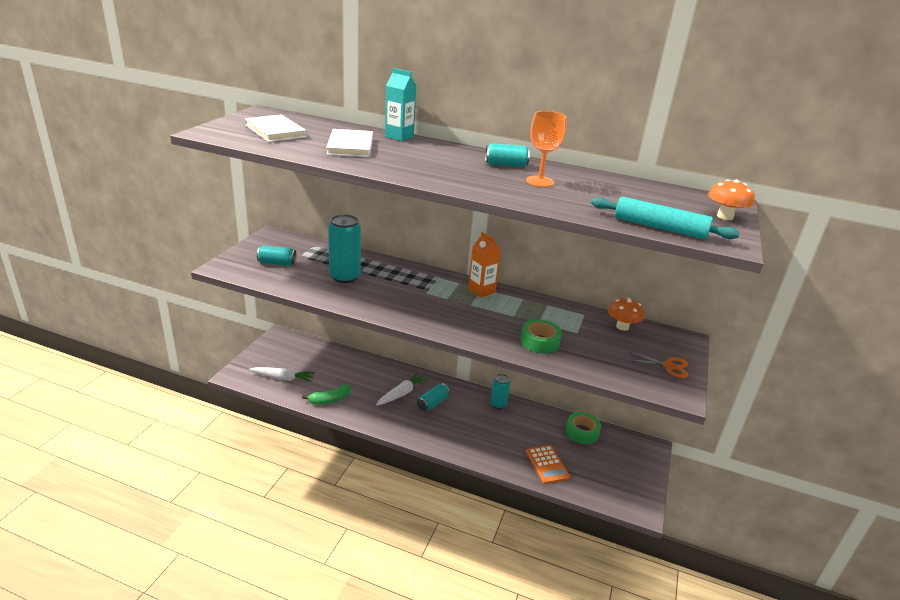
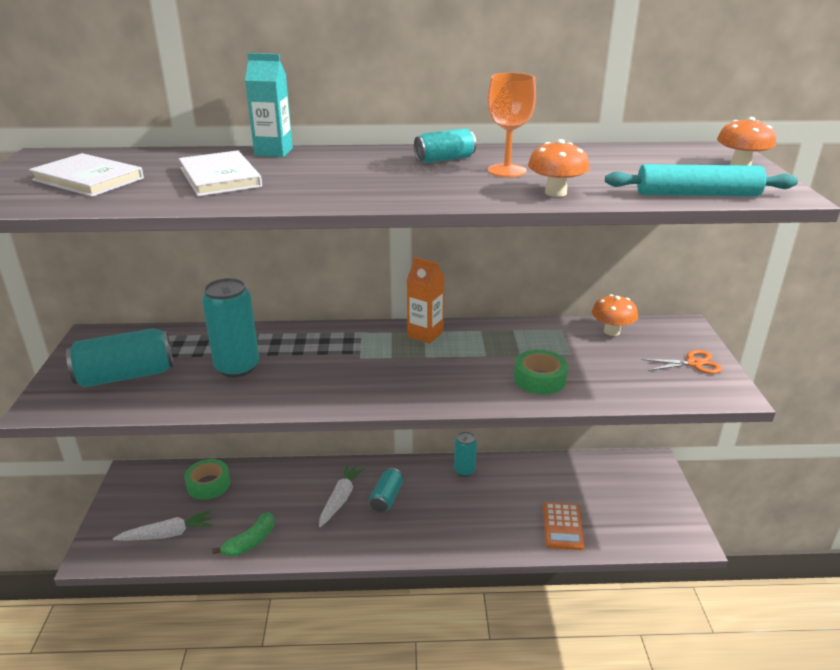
camera: 20 degrees left, 0 degrees up
(277, 263) = (126, 376): turquoise can -> turquoise can, size x1.71
(547, 464) = (562, 526): orange calculator -> orange calculator turned 45 degrees clockwise
(555, 203) = (555, 192): none -> orange mushroom
(582, 432) = (575, 471): green tape -> green tape (208, 484)

